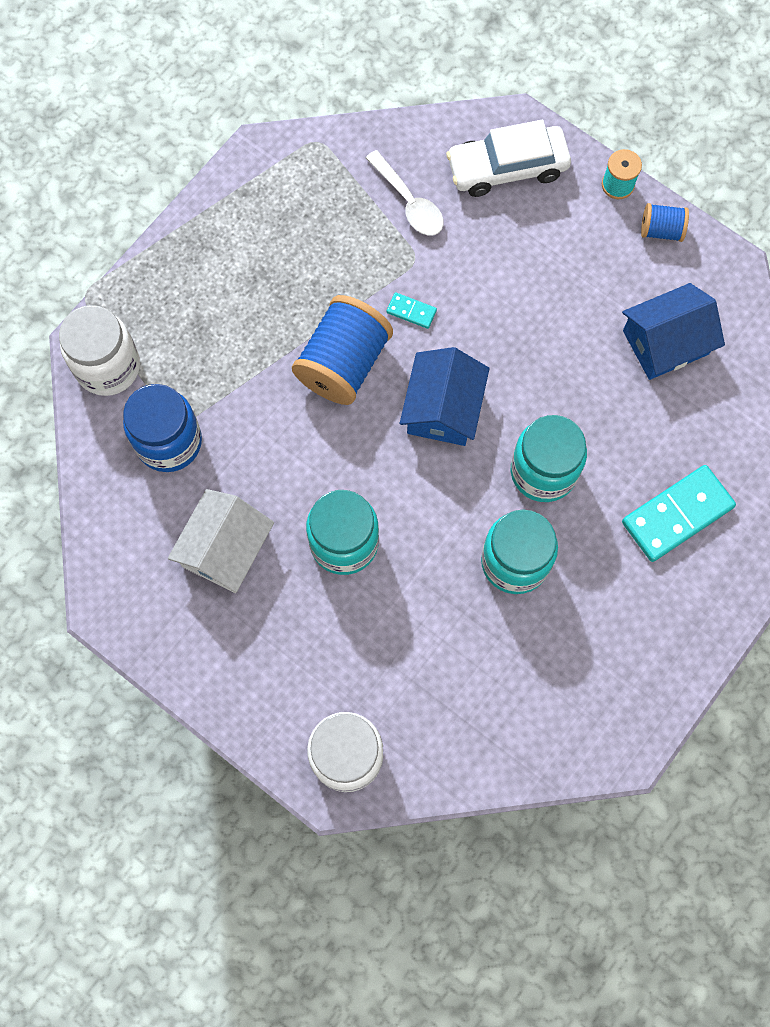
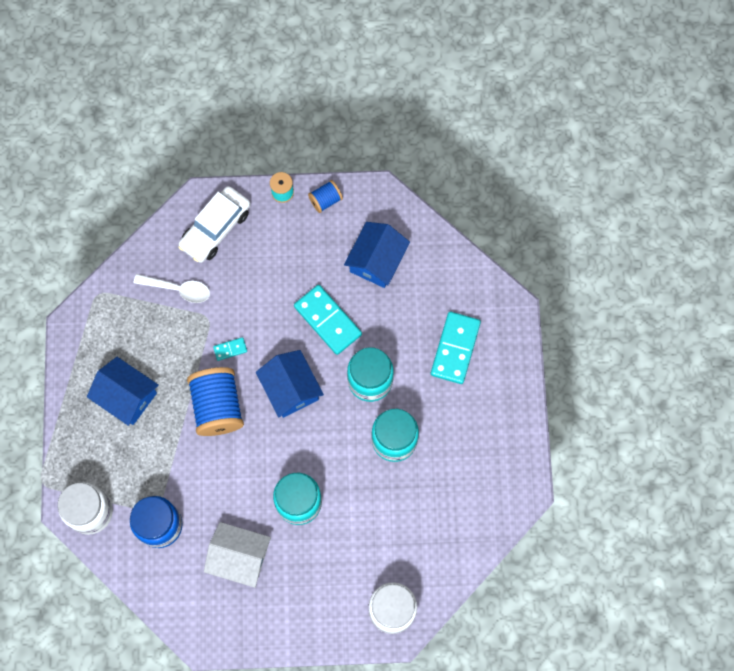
camera: 40 degrees left, 0 degrees up
(225, 549) = (239, 557): white house -> white house turned 60 degrees counterclockwise
(254, 273) = (126, 396): none -> blue house
(551, 365) = (328, 320): none -> turquoise domino

